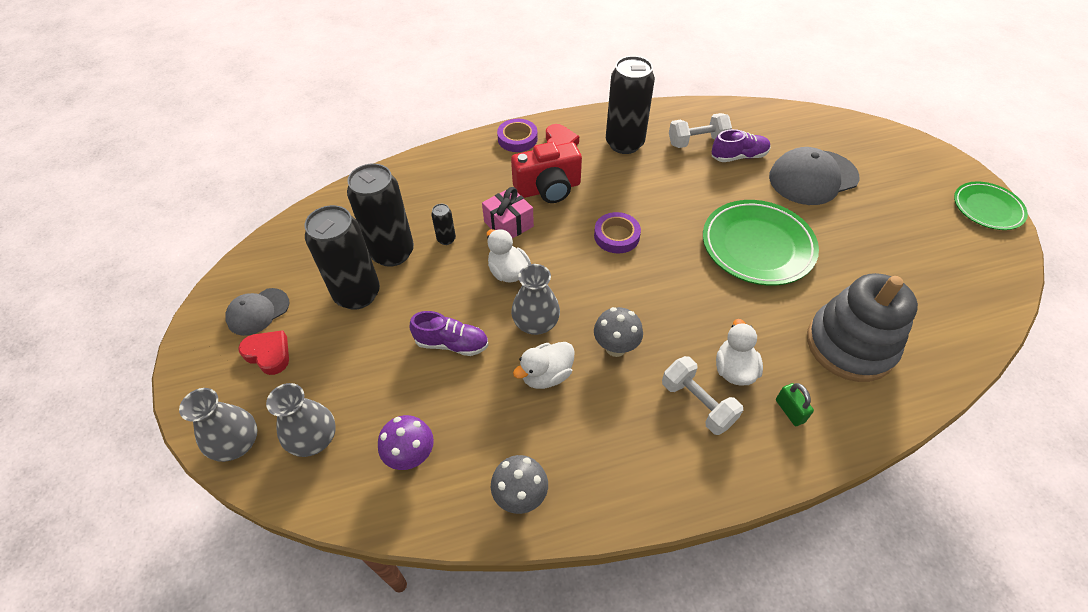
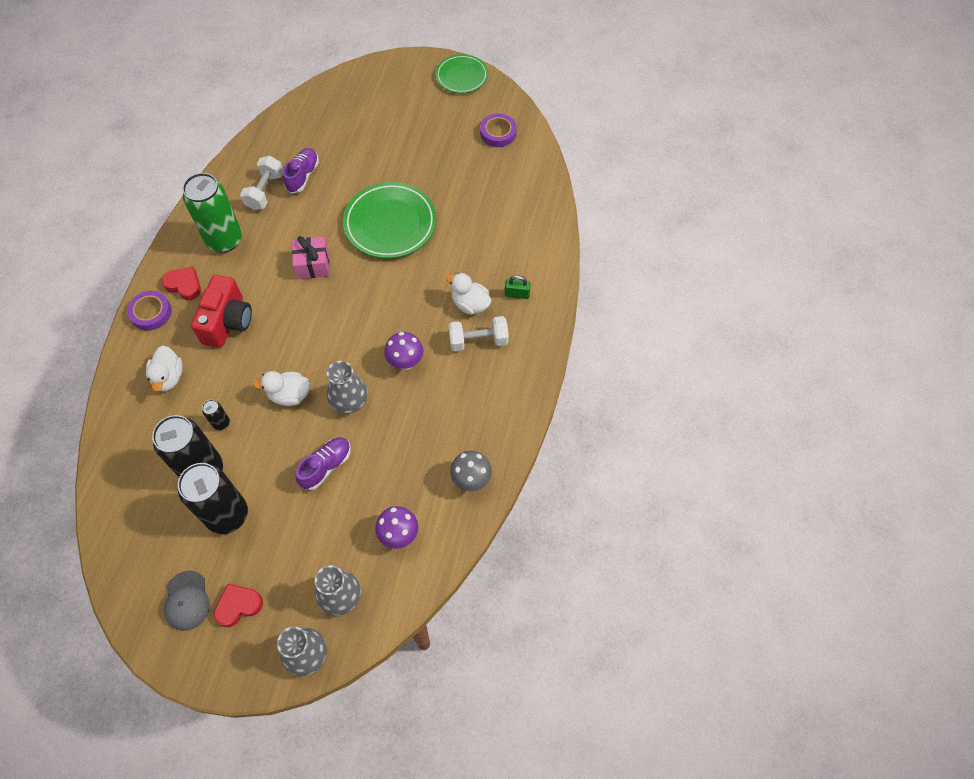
camera: 60 degrees left, 10 degrees up
(508, 224) = (242, 370): pink gift -> pink gift (313, 264)
(546, 375) = (396, 417): white duck -> white duck (169, 377)
(615, 347) = (405, 362): grey mushroom -> purple mushroom
(616, 236) = (313, 303): purple tape -> purple tape (498, 133)
(624, 143) = (224, 240): black can -> green can
(813, 177) = (360, 147): grey cap -> none
(850, 345) = (498, 230): grey stacking toy -> none

